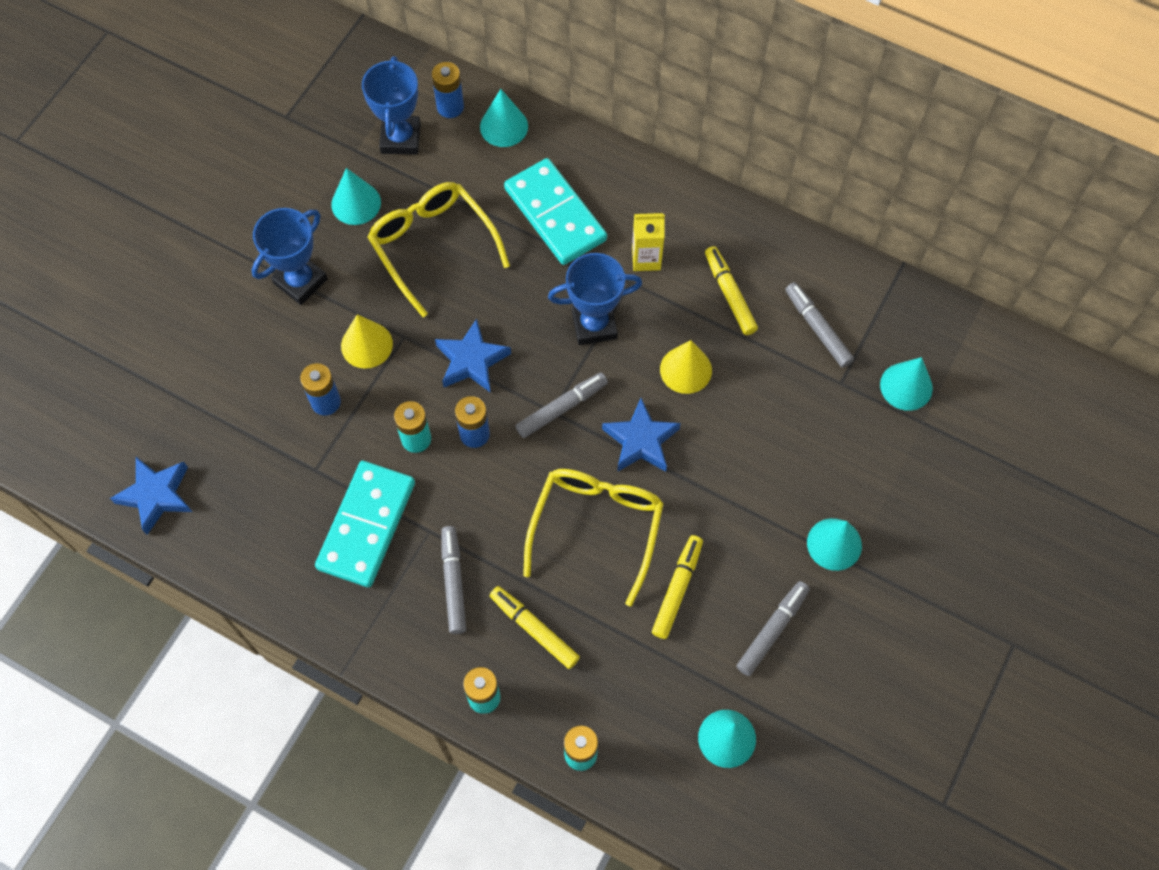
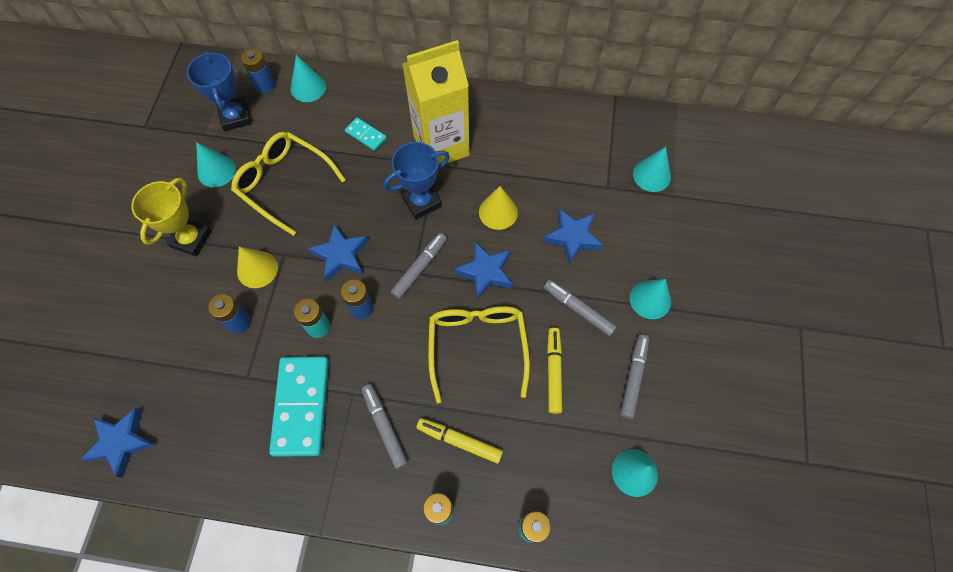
camera: 20 degrees left, 0 degrees up
(300, 281) = (191, 239): blue trophy -> yellow trophy
(555, 214) = (366, 135): turquoise domino -> turquoise domino, size x0.48
(646, 259) = (441, 145): yellow carton -> yellow carton, size x2.17
(729, 294) = (508, 152): yellow marker -> none
(767, 433) = (572, 238): none -> blue star
(817, 328) = (576, 156): grey marker -> grey marker (578, 309)

